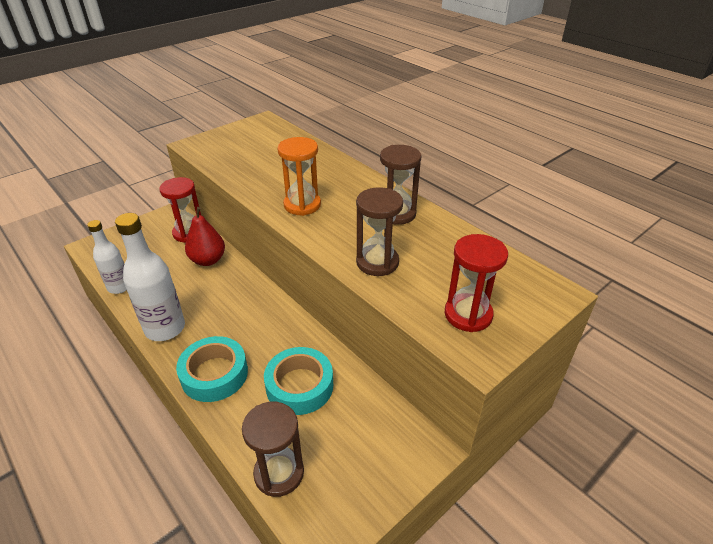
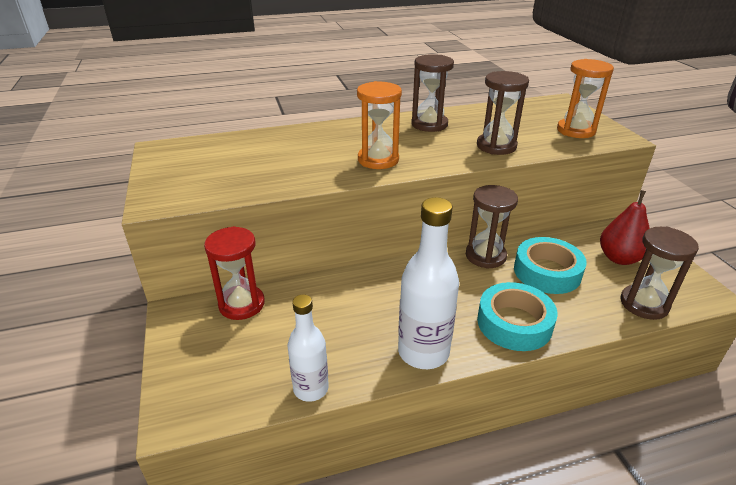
camera: 65 degrees left, 5 degrees down
(208, 260) = (315, 297): red pear -> red pear (619, 258)
(304, 338) = (485, 256): none -> brown hourglass
(468, 314) = (576, 130): red hourglass -> orange hourglass

